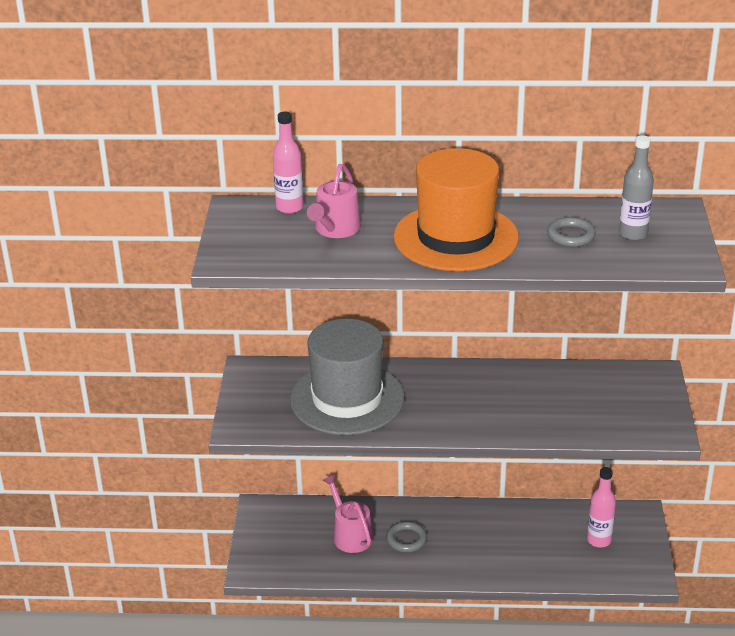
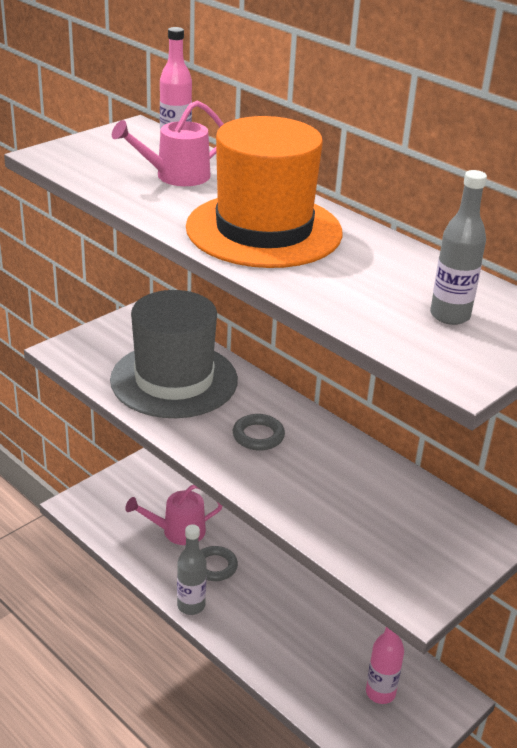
camera: 40 degrees right, 0 degrees up
(350, 535) = (178, 531): pink watering can -> pink watering can turned 120 degrees counterclockwise
(426, 574) = (191, 606): none -> grey bottle
(571, 236) = (378, 284): grey ring -> grey ring (258, 436)

